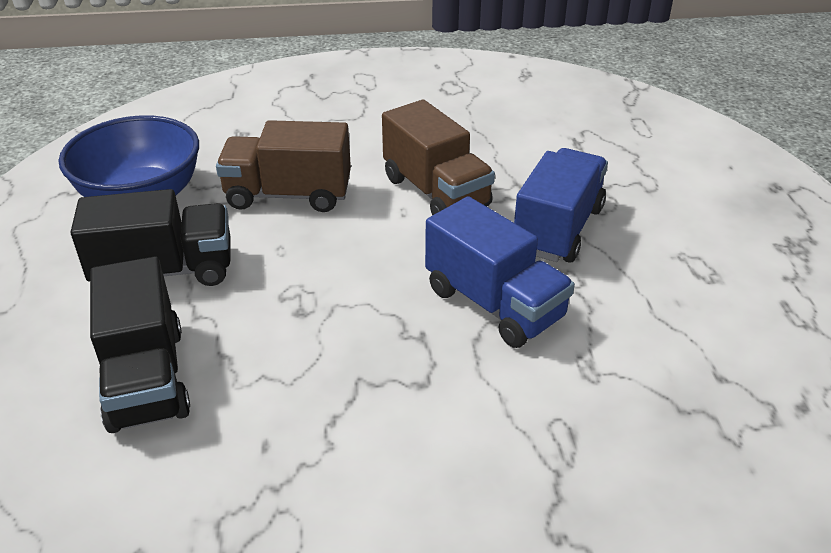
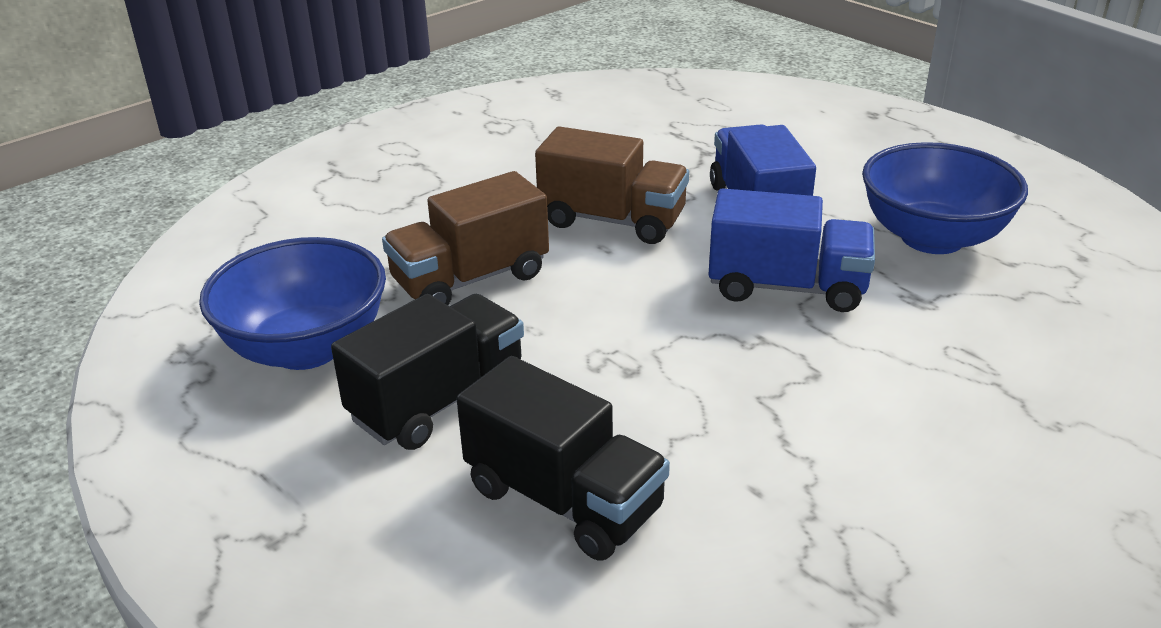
camera: 35 degrees left, 5 degrees down
(676, 320) = (932, 238): none -> blue bowl

